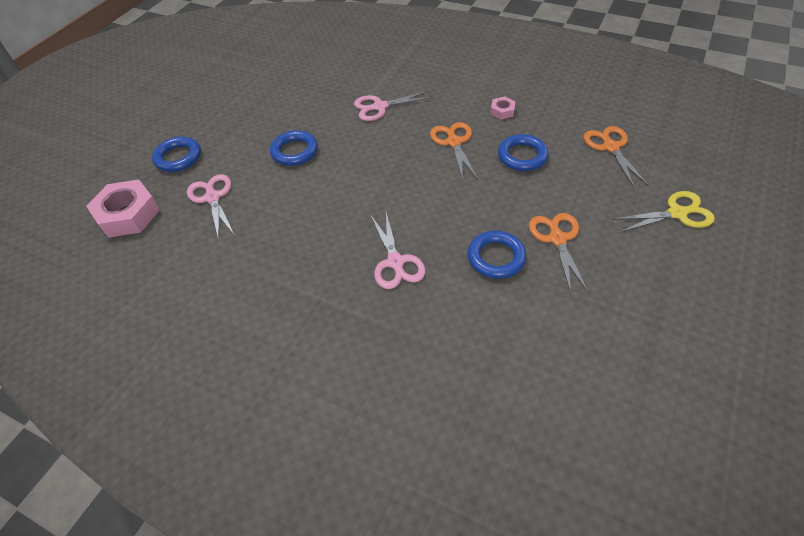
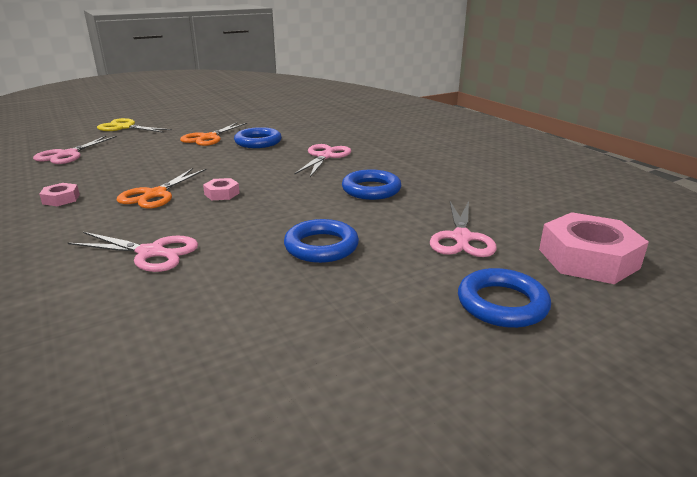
camera: 150 degrees left, 25 degrees down
(411, 164) = (222, 194): none -> pink nut
(522, 156) = (131, 170): blue ring -> blue ring (371, 189)
(610, 146) = (67, 155): orange scissors -> pink scissors

